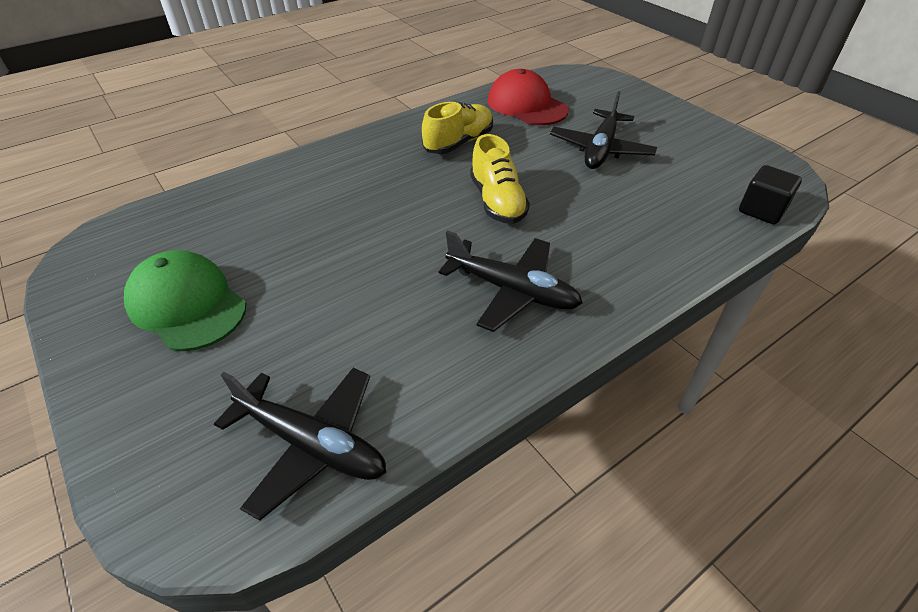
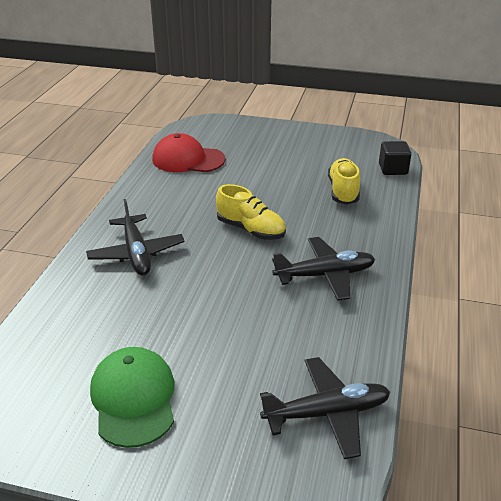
camera: 40 degrees left, 10 degrees down
(187, 304) = (134, 399): green cap -> green cap turned 75 degrees clockwise
(459, 143) = (175, 204): yellow shoe -> yellow shoe (343, 191)
(600, 149) = (271, 170): black plane -> black plane (136, 253)

